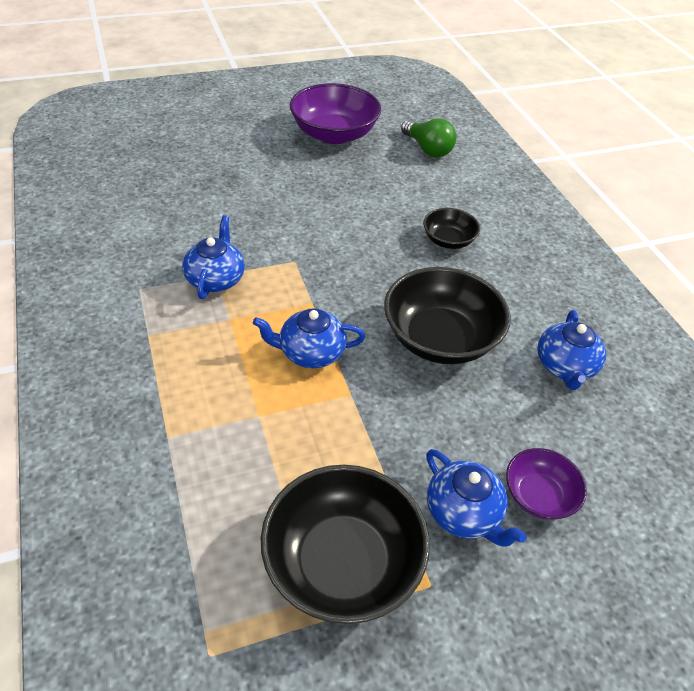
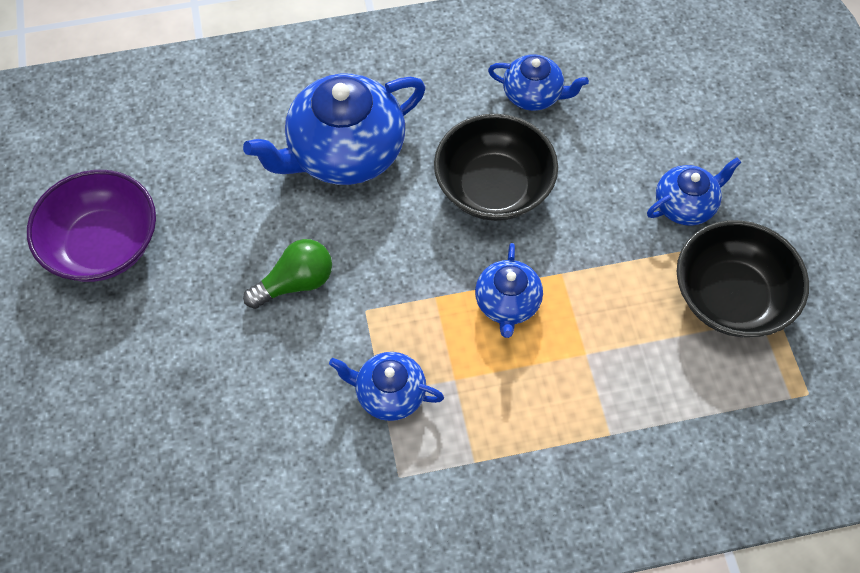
camera: 80 degrees left, 15 degrees up
(428, 149) = (159, 141): green light bulb -> green light bulb (295, 283)
(448, 240) = (344, 153): black bowl -> blue teapot
(539, 495) = (668, 150): purple bowl -> none

